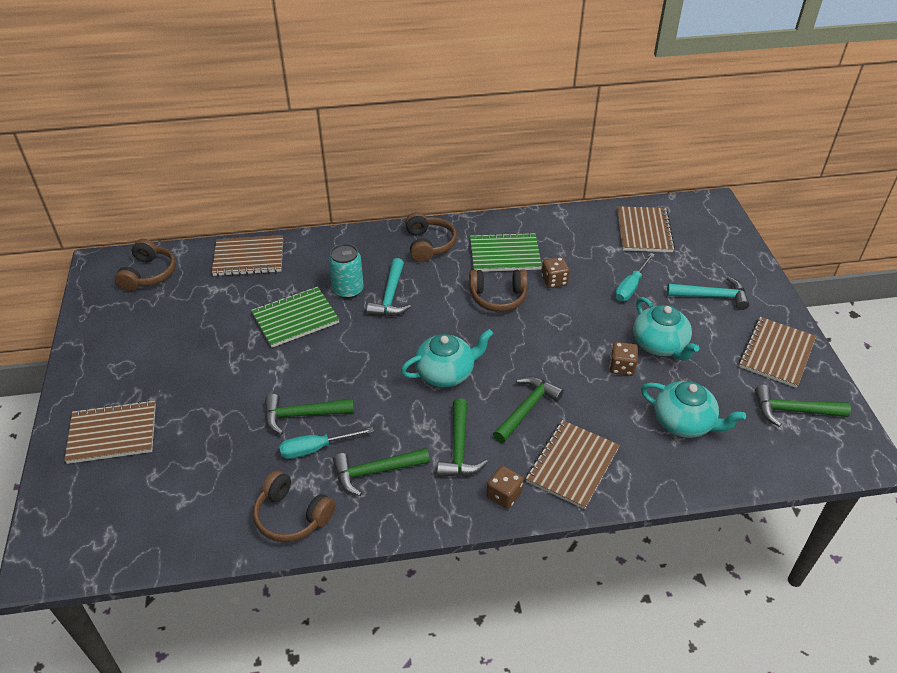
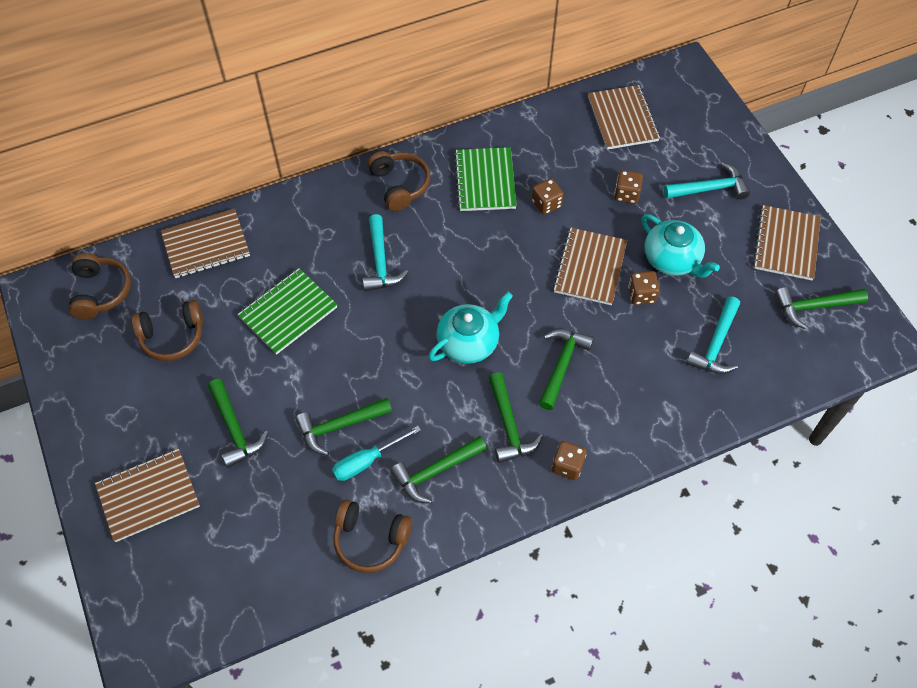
camera: 15 degrees left, 15 degrees up
(210, 397) = (235, 429): none -> green hammer
(348, 290) = (332, 263): turquoise can -> none
(498, 297) = (494, 237): brown headphones -> brown headphones (172, 336)
(505, 254) = (485, 181): green notebook -> green notebook turned 75 degrees counterclockwise
(572, 465) = (623, 417): brown notebook -> brown notebook (590, 268)
(631, 287) = (626, 194): turquoise screwdriver -> brown dice
(684, 422) = (716, 344): turquoise teapot -> turquoise hammer

